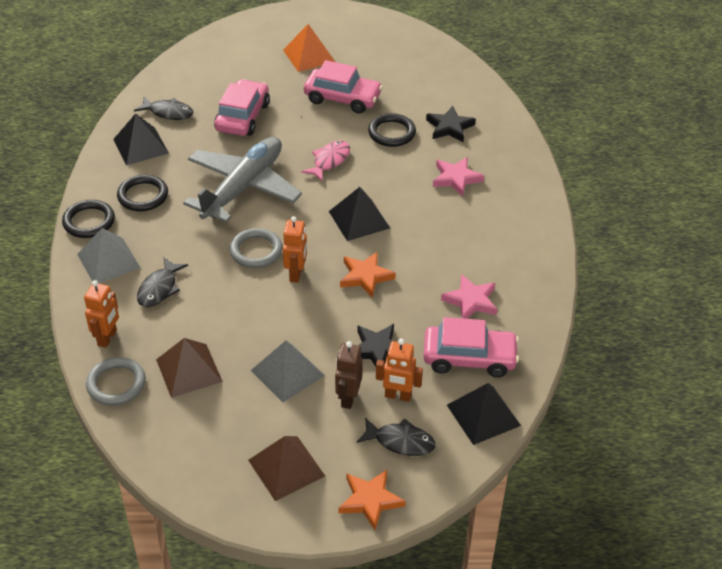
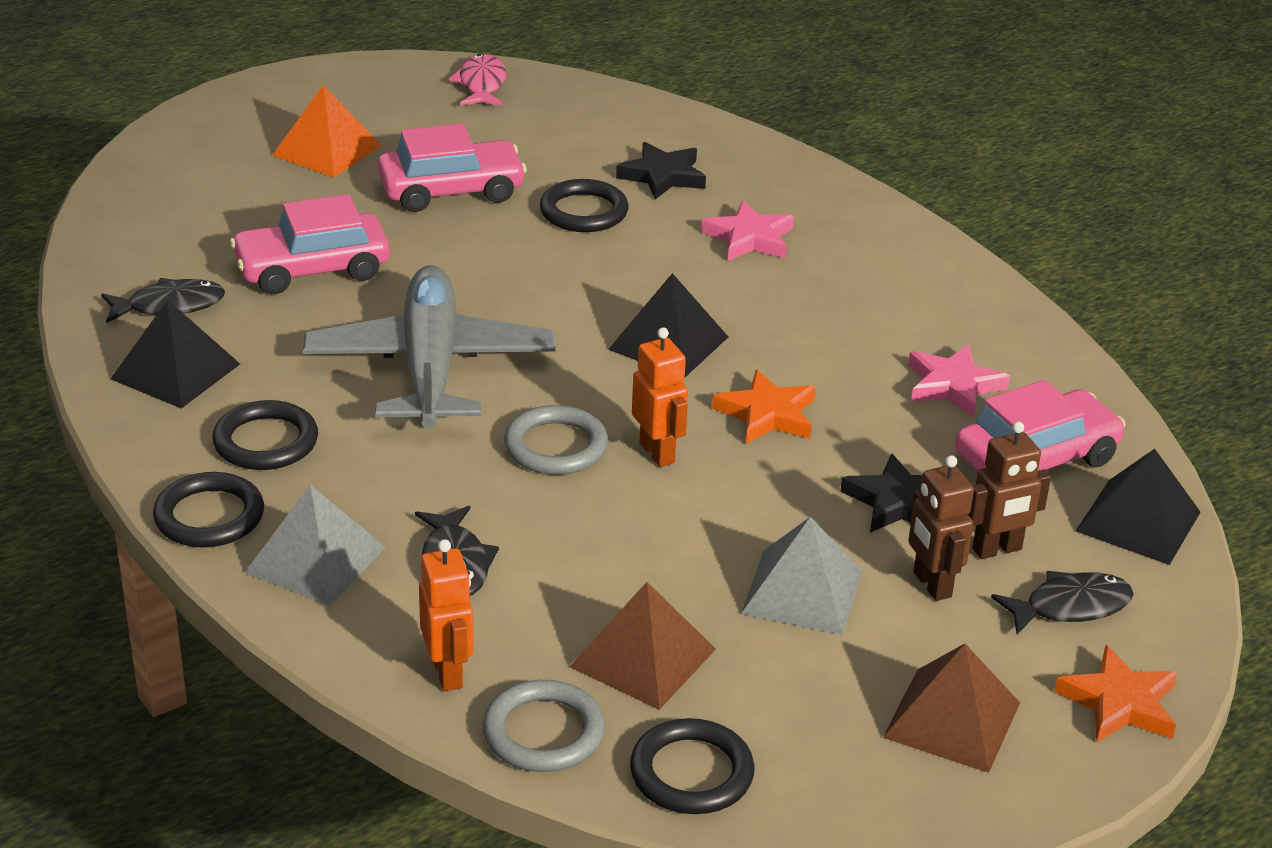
camera: 35 degrees left, 10 degrees down
(154, 433) = (691, 773): none -> black ring
(242, 117) = (312, 269): pink car -> pink car turned 90 degrees counterclockwise
(329, 161) = (529, 281): pink fish -> pink fish (481, 84)
(398, 396) = (997, 550): orange robot -> brown robot

